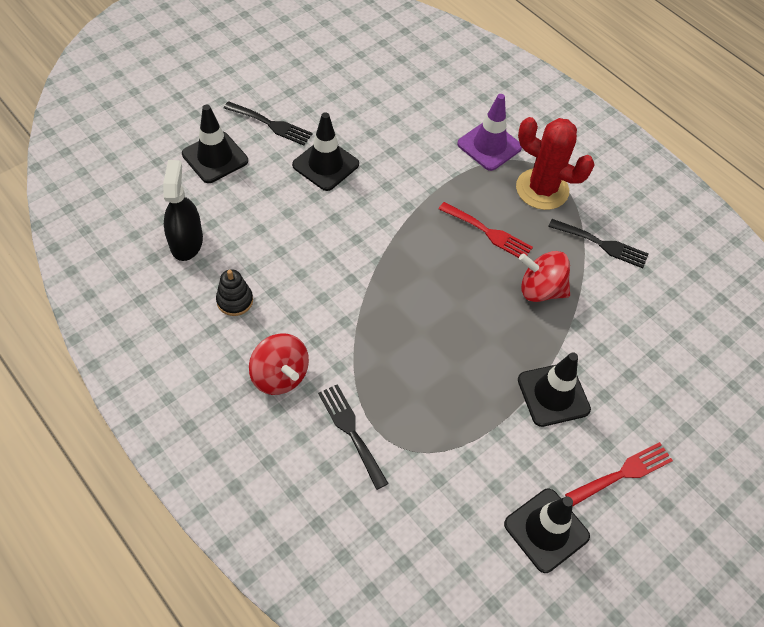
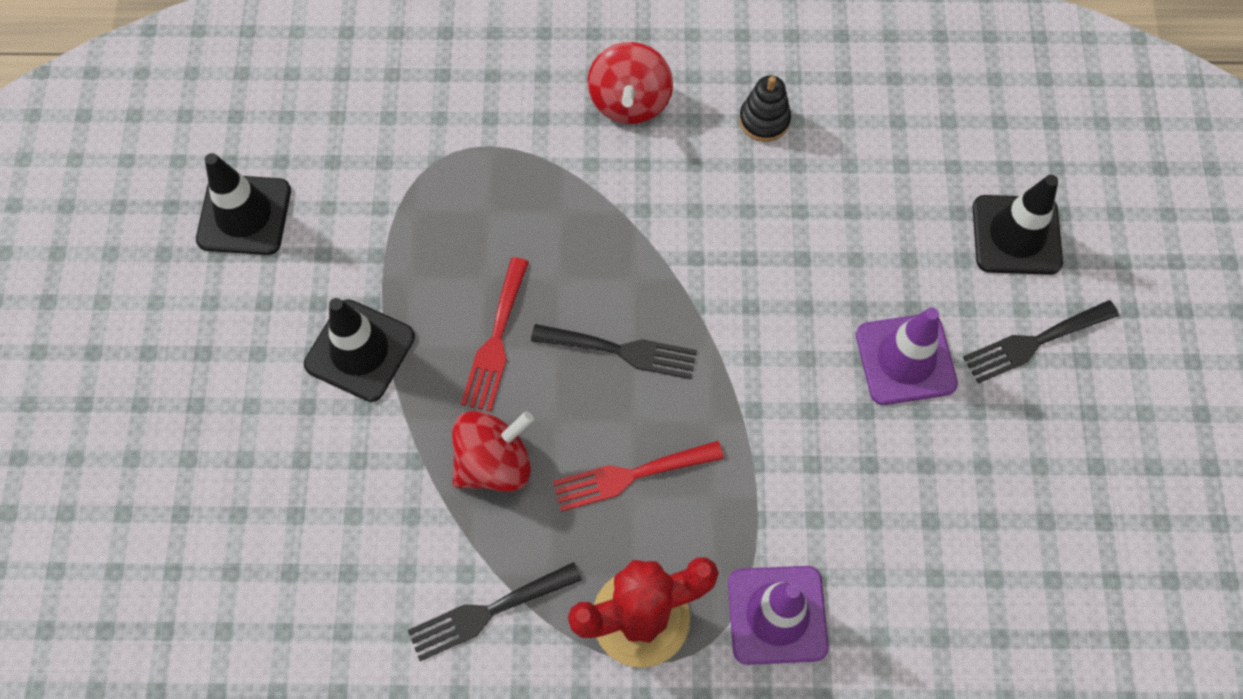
camera: 135 degrees right, 10 degrees up
(186, 242) = (892, 123): black spray bottle -> none
(280, 376) = (629, 102): red spinning top -> red spinning top turned 90 degrees counterclockwise
(325, 165) = (905, 359): black traffic cone -> purple traffic cone
(351, 431) = (508, 122): black fork -> black fork (622, 351)
(623, 473) = (216, 340): red fork -> red fork (496, 341)

